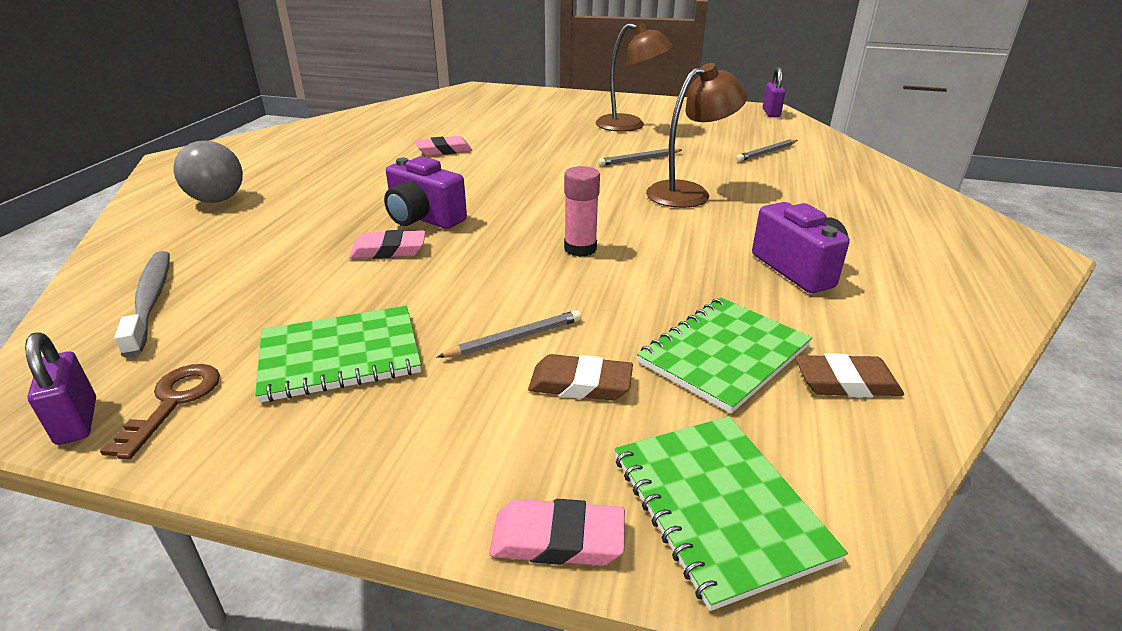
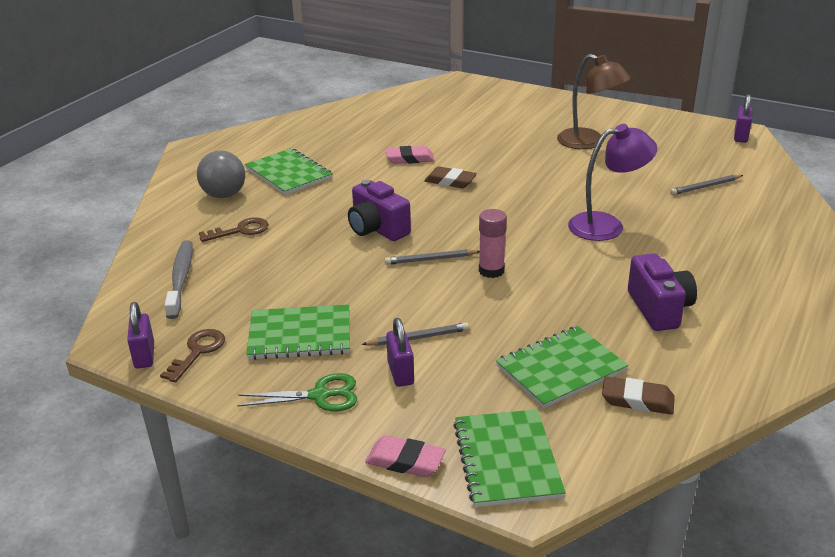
camera: 15 degrees right, 0 degrees up
(241, 235) = (240, 231): none -> brown key
(301, 173) = (288, 174): none -> green notebook
(387, 444) = (320, 395): none -> green scissors
(389, 250) = (345, 256): pink eraser -> none
(505, 391) = (400, 373): none -> purple padlock
(580, 384) = (451, 375): brown eraser -> brown eraser (450, 181)
(639, 160) = (579, 184): grey pencil -> grey pencil (430, 259)
(688, 192) = (607, 225): brown lamp -> purple lamp

